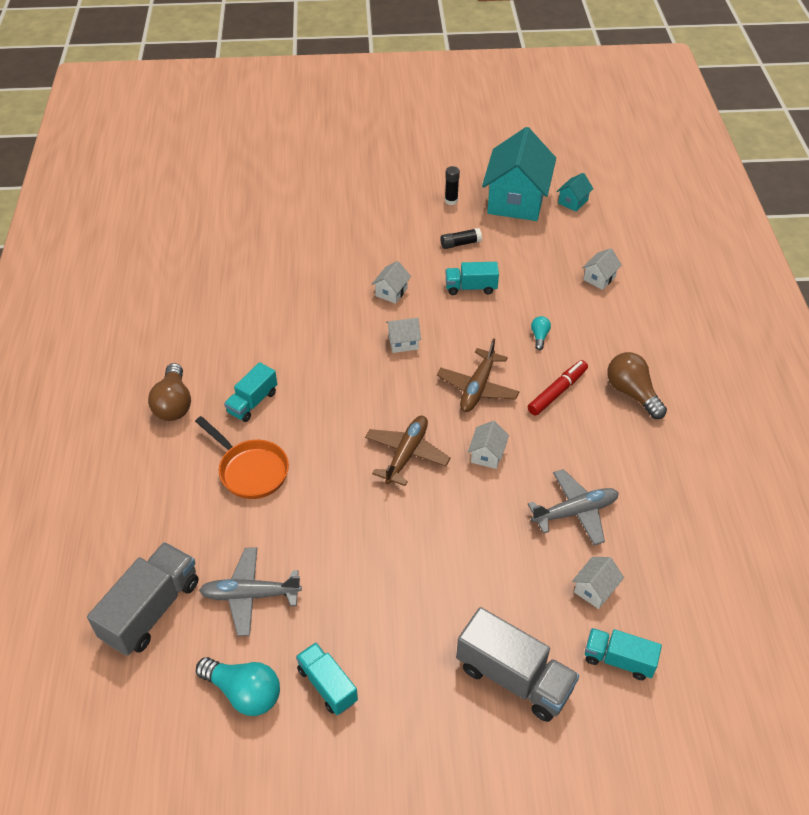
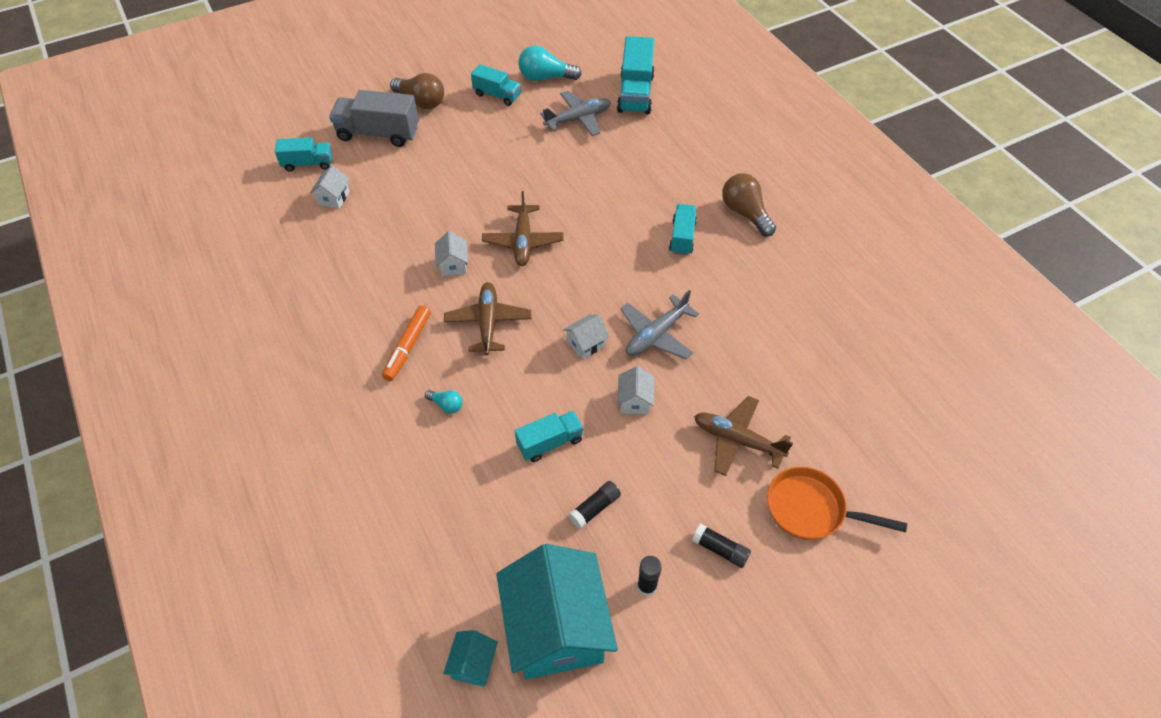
camera: 155 degrees right, 5 degrees up
(151, 610) = (635, 93): grey truck -> turquoise truck
(250, 470) = (640, 188): orange pan -> orange pan (811, 509)
(337, 247) = (737, 440): none -> brown plane
(394, 202) = (720, 549): none -> black glue stick
(539, 336) = (446, 405): turquoise light bulb -> turquoise light bulb turned 45 degrees counterclockwise
(557, 392) = (407, 347): red marker -> orange marker
(575, 512) = (362, 245): grey plane -> grey plane (656, 335)
(599, 278) = (399, 521): white house -> none
(632, 393) = (330, 373): brown light bulb -> brown light bulb (421, 101)

